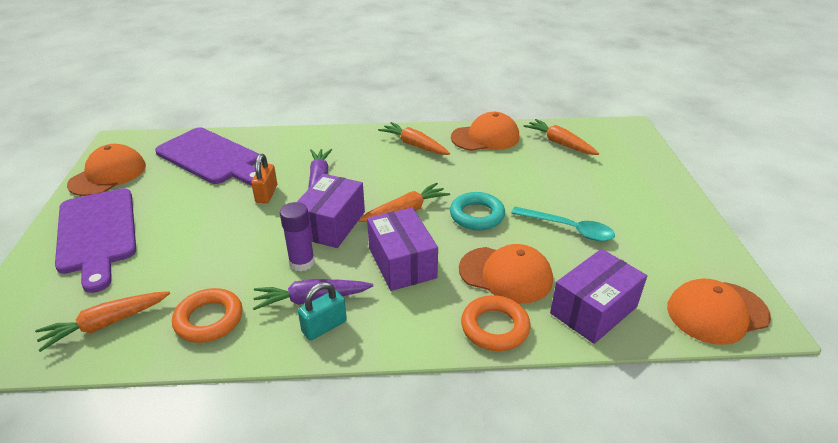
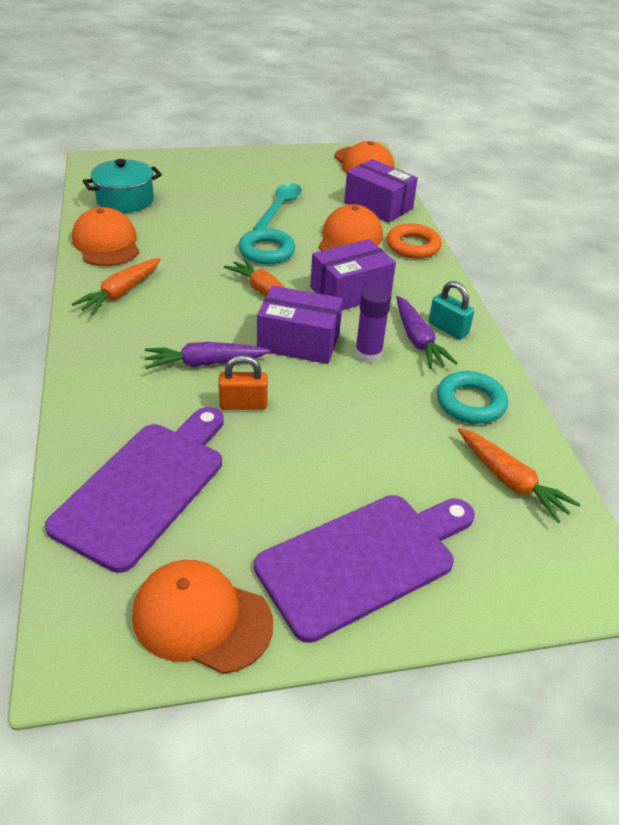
camera: 100 degrees left, 5 degrees up
(209, 319) = (470, 402): orange ring -> turquoise ring
(560, 143) = (125, 200): orange carrot -> turquoise pot

